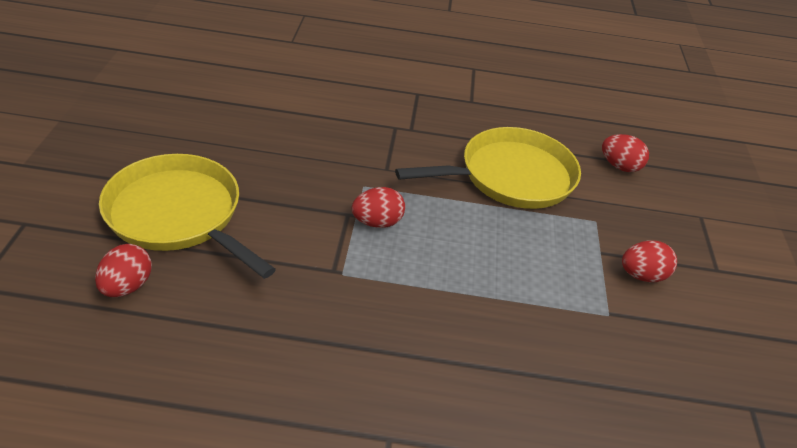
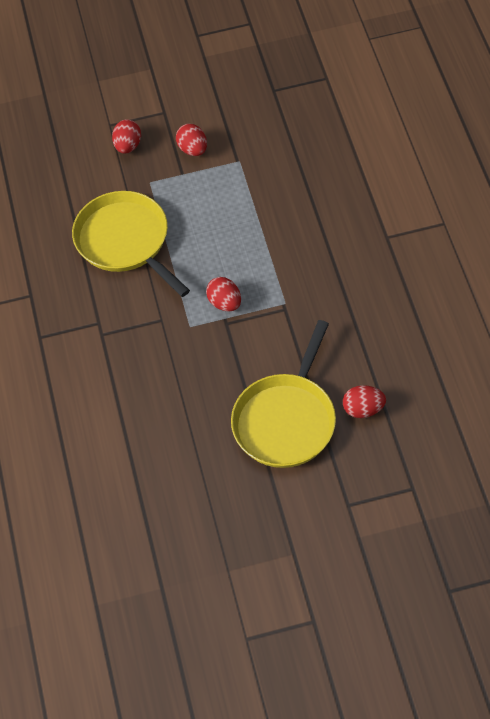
camera: 100 degrees left, 15 degrees up
(619, 166) = (73, 178): red egg -> red egg (128, 146)

